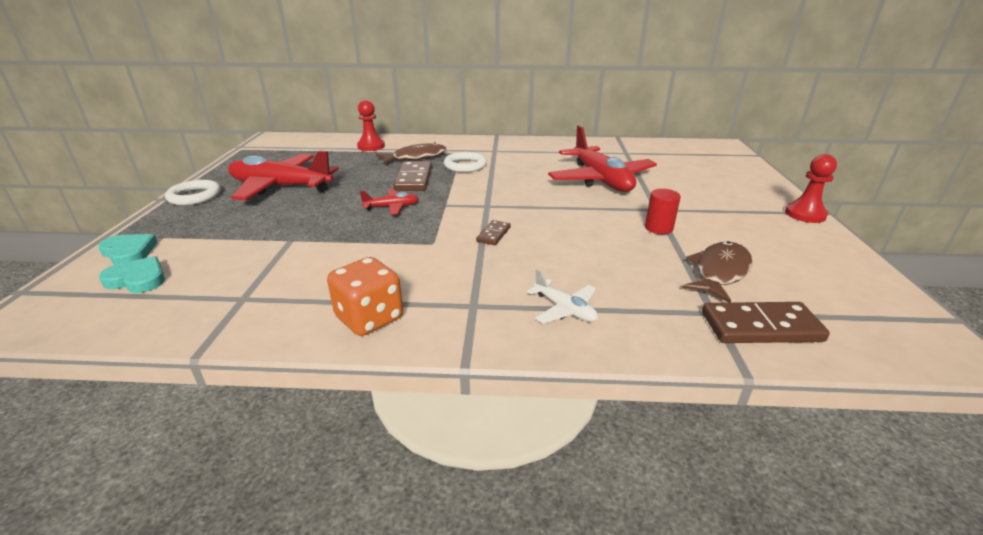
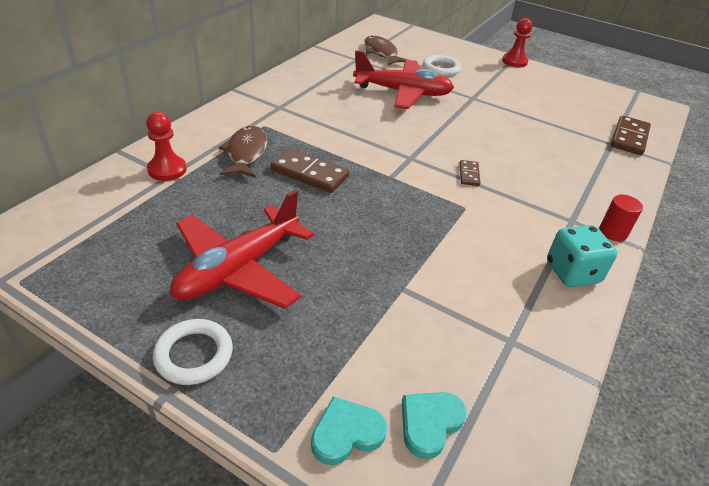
camera: 65 degrees left, 10 degrees up
(369, 318) = (572, 272): orange dice -> turquoise dice
(391, 207) = (372, 207): red plane -> none
(465, 165) = (304, 135): white ring -> white ring (441, 69)
(493, 234) = (469, 174): brown domino -> brown domino turned 45 degrees clockwise
(564, 309) = (590, 187): white plane -> none
(658, 228) = (502, 110): red cylinder -> red cylinder (613, 232)
(719, 272) = (569, 120): brown fish -> brown fish (381, 53)

